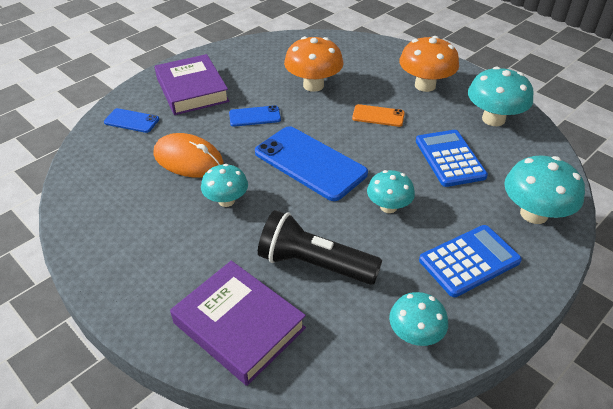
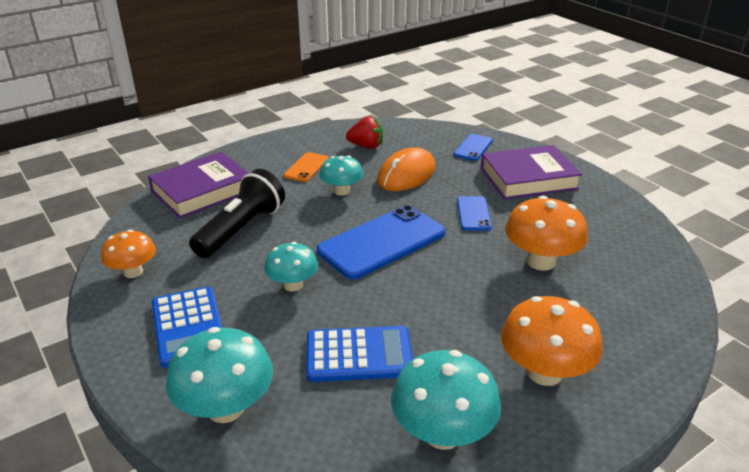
camera: 100 degrees right, 10 degrees down
(123, 196) = (366, 146): none -> red strawberry
(378, 116) = (465, 307): orange phone -> orange phone (306, 167)
(415, 334) = (133, 272): turquoise mushroom -> orange mushroom

